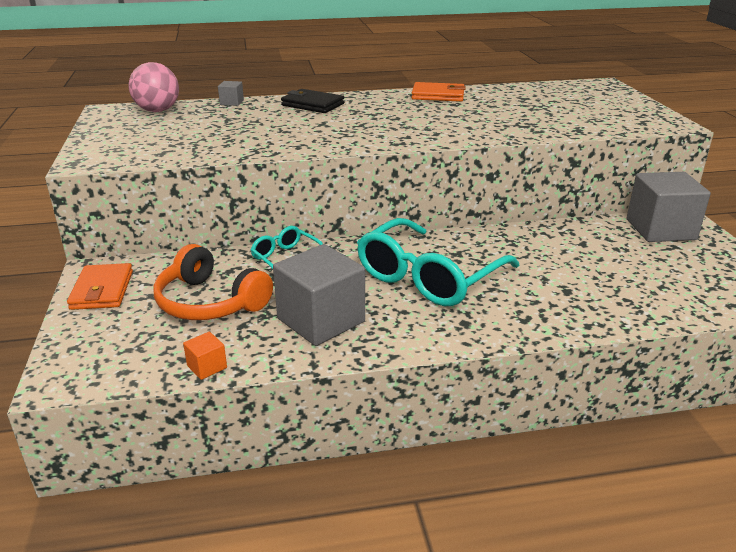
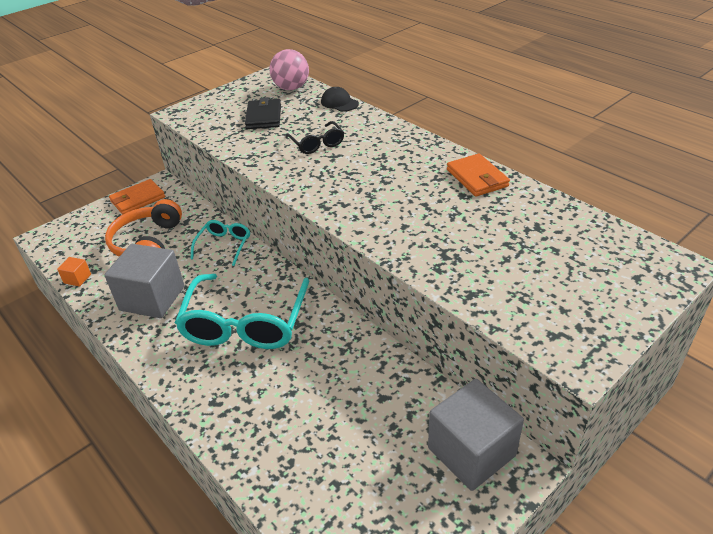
camera: 60 degrees right, 10 degrees up
(232, 102) = (339, 103): grey cube -> black cap
(289, 124) = (317, 144): none -> black glasses
(312, 104) = (374, 133): black wallet -> black wallet (264, 117)
(428, 277) = (245, 323): turquoise glasses -> turquoise glasses turned 90 degrees counterclockwise

